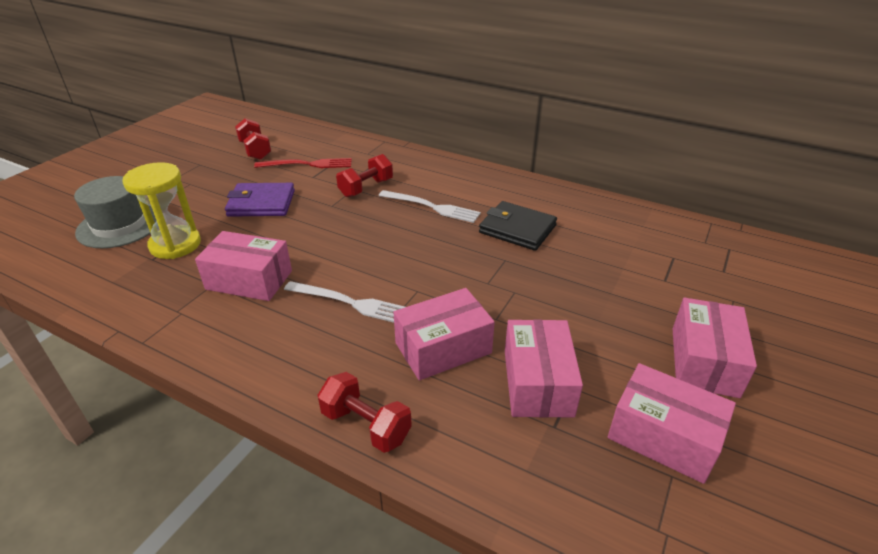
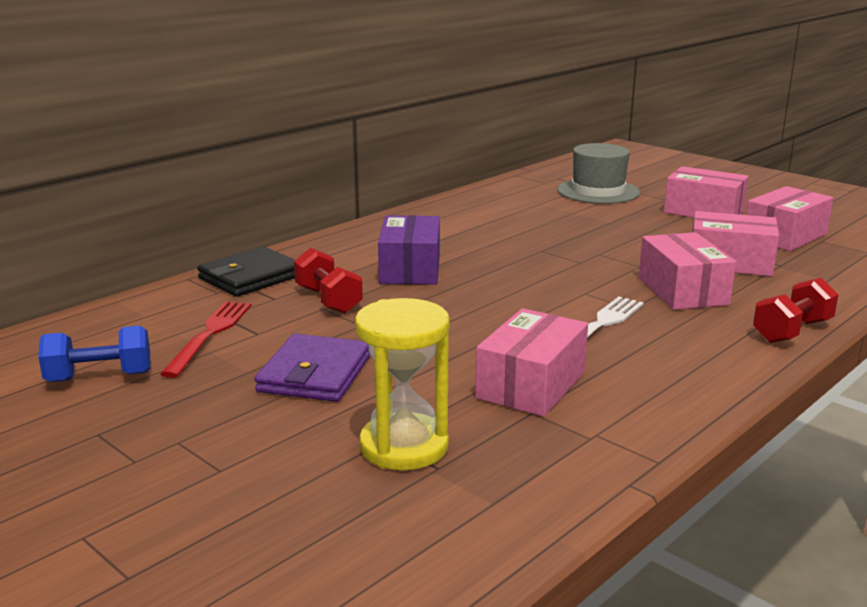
camera: 75 degrees left, 15 degrees down
(119, 225) = (294, 511): grey hat -> grey hat (598, 191)
(255, 150) = (100, 377): red dumbbell -> blue dumbbell
(432, 207) = (410, 269): white fork -> purple box
(517, 229) = (485, 238): black wallet -> black wallet (251, 277)

